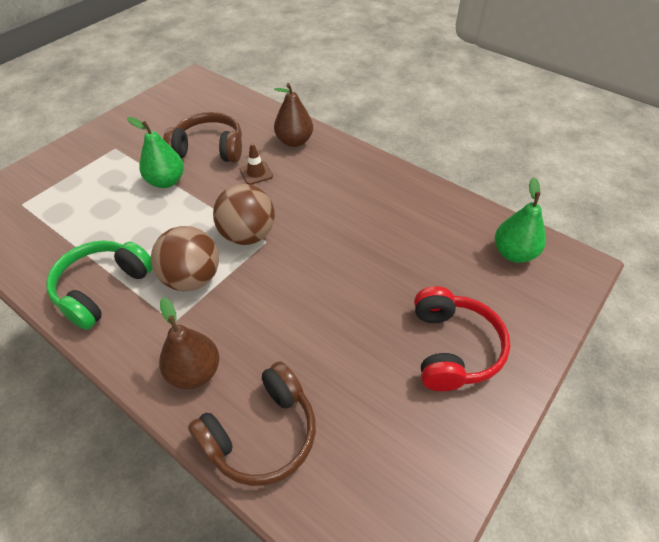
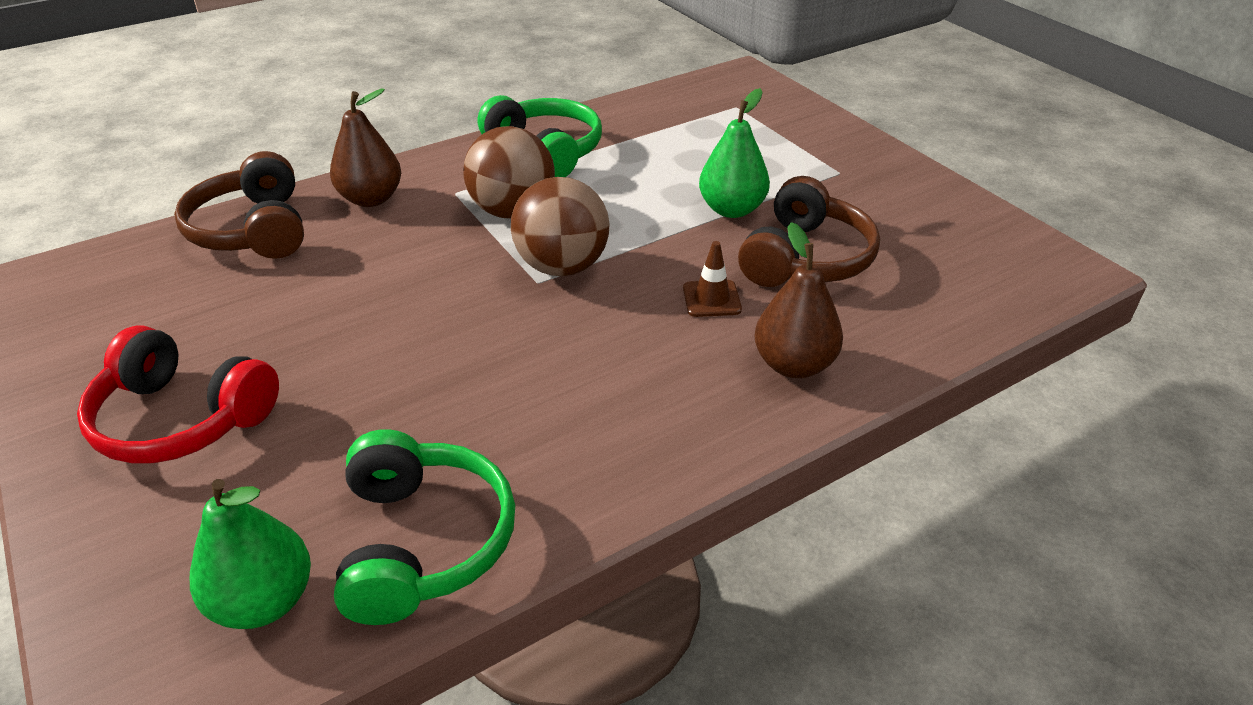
camera: 110 degrees right, 10 degrees down
(455, 218) = (423, 542): none -> green headphones

